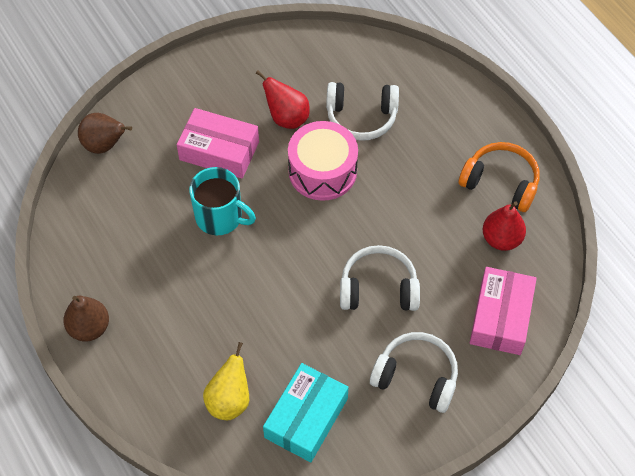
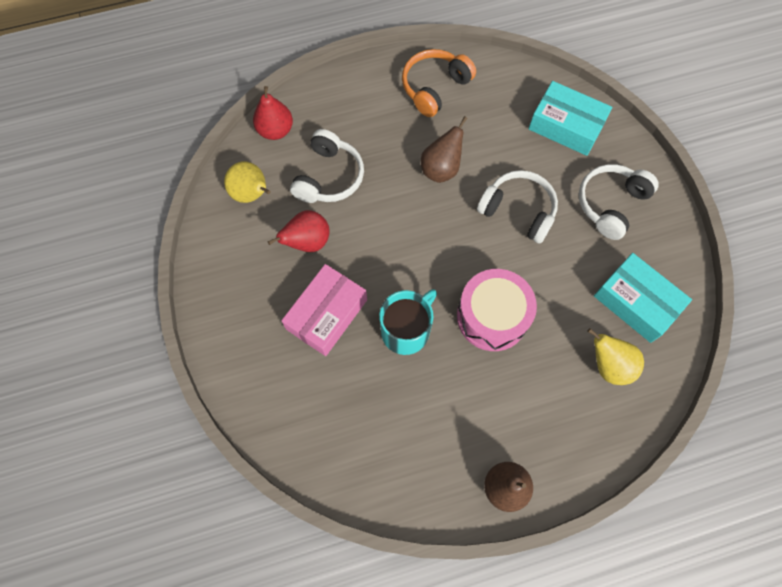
camera: 75 degrees left, 10 degrees up
(104, 145) = (282, 431): brown pear -> brown pear (441, 169)
(322, 62) = (252, 194): none -> yellow pear
(322, 171) = (380, 225): pink drum -> pink drum (492, 316)
(378, 288) = (518, 210): white headphones -> white headphones turned 105 degrees clockwise
(500, 317) = (566, 126): pink box -> turquoise box
(501, 239) = (491, 103): red pear -> red pear (275, 130)

